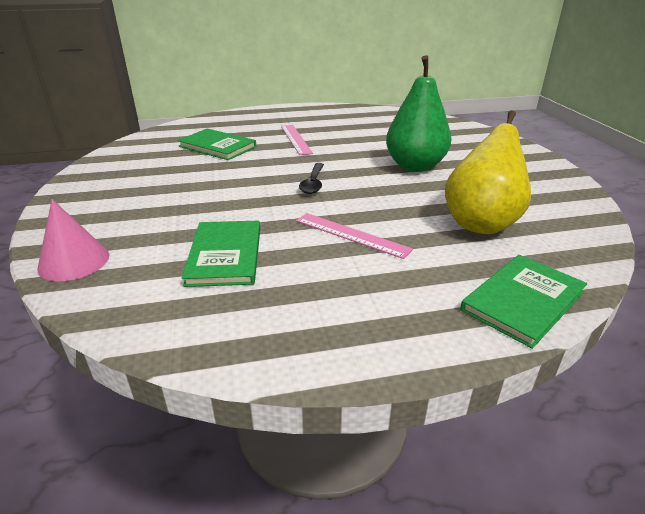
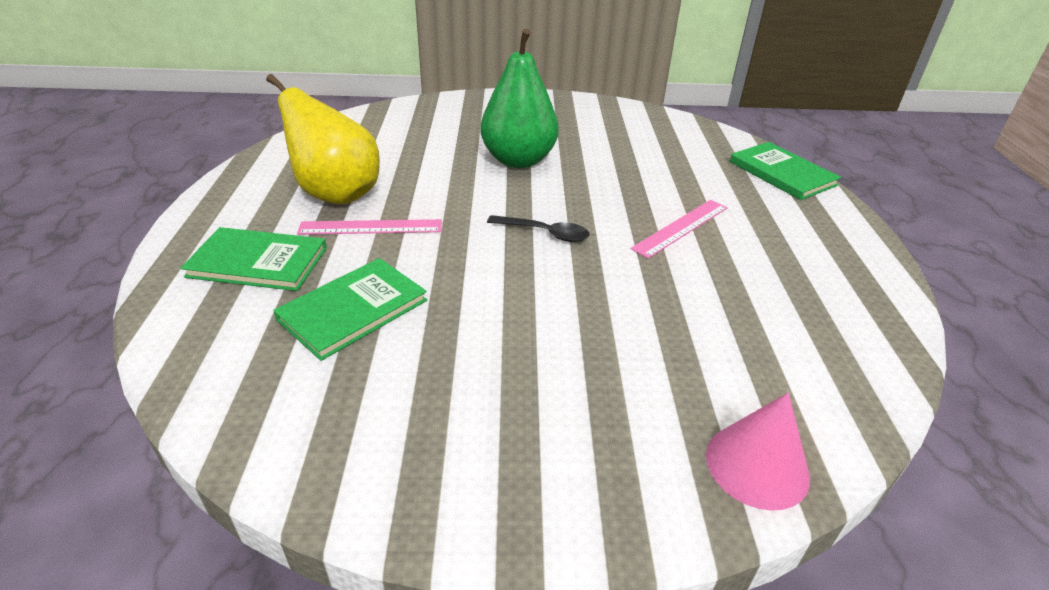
camera: 80 degrees left, 5 degrees up
(225, 255) = (728, 317): green book -> green book (258, 262)
(481, 223) = (661, 158): yellow pear -> yellow pear (336, 194)

